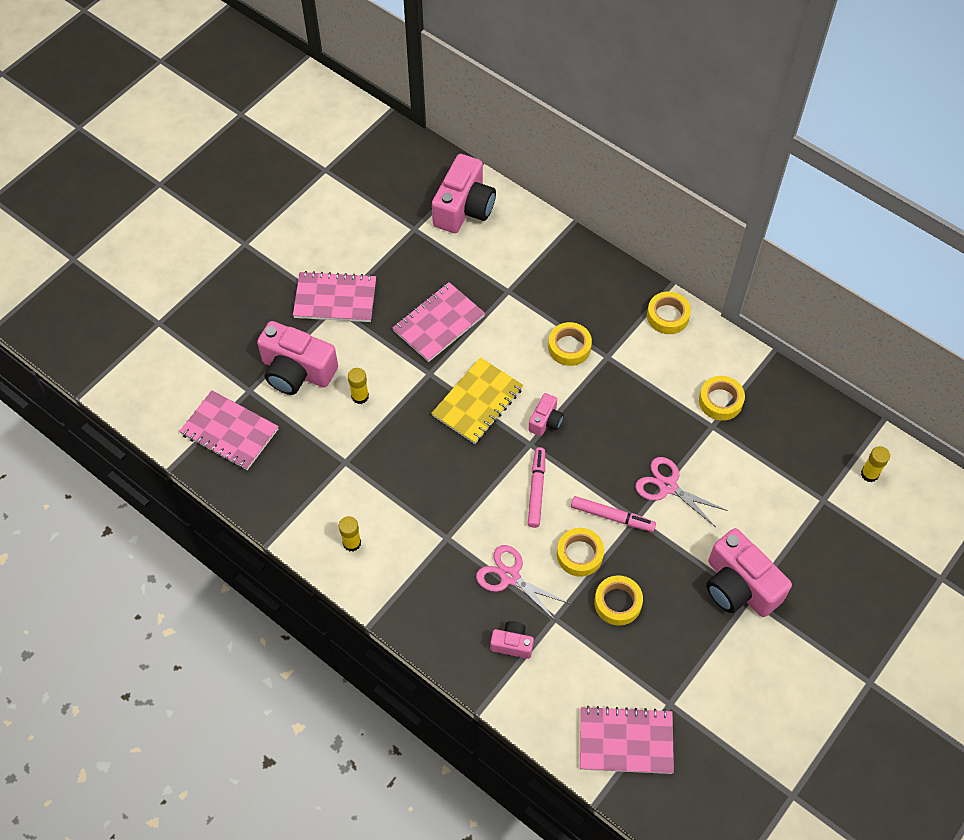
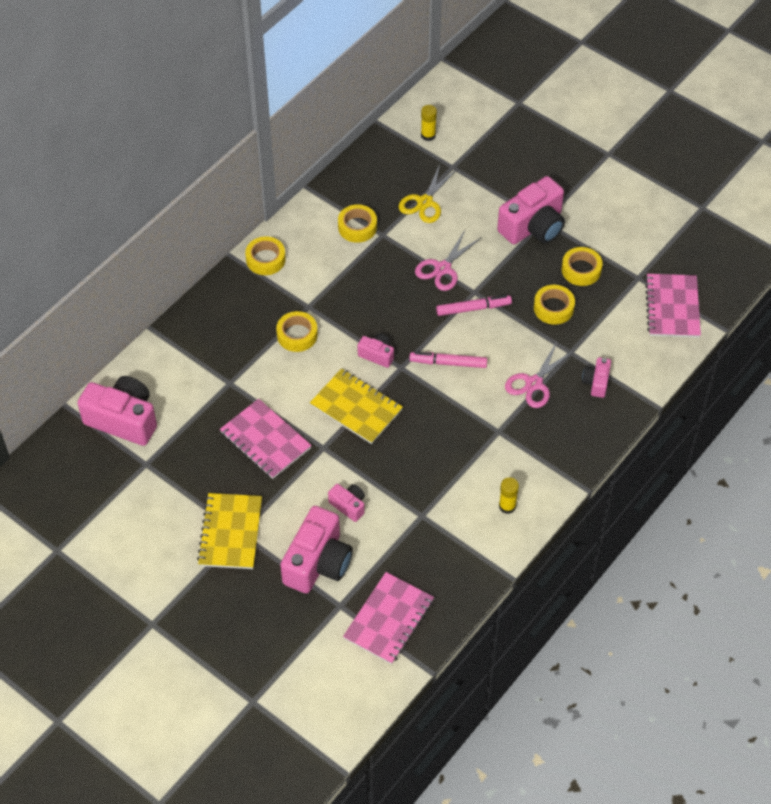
camera: 90 degrees left, 5 degrees down
(335, 298) = (230, 532): pink notebook -> yellow notebook
(360, 396) = (348, 505): yellow glue stick -> pink camera
(579, 554) = (510, 333): yellow tape -> yellow tape (581, 270)
(612, 517) = (473, 309): pink marker -> pink marker turned 60 degrees clockwise
(764, 469) = (424, 202): none -> yellow scissors

